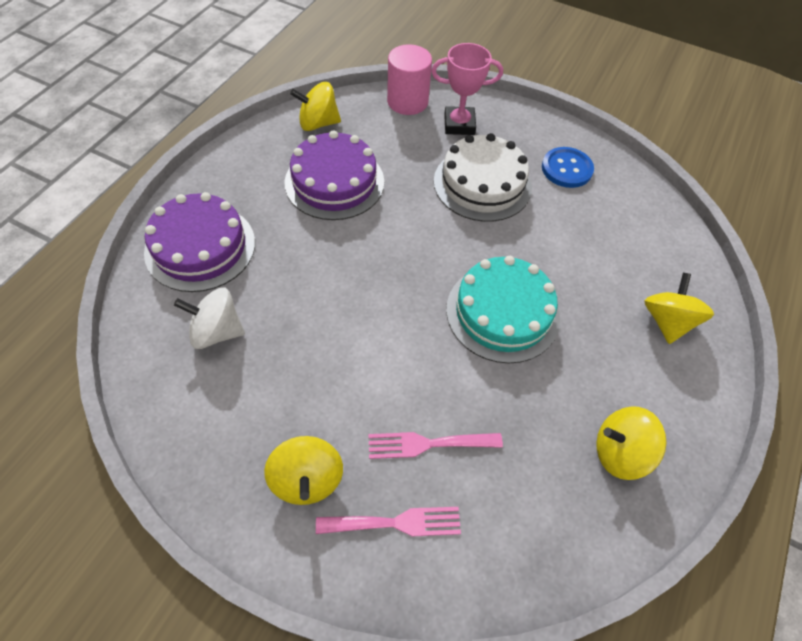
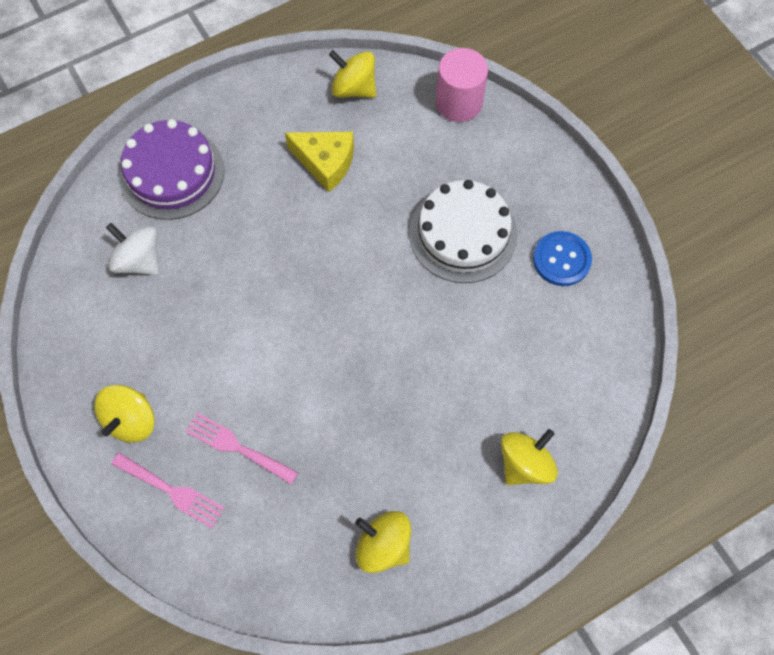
camera: 35 degrees right, 10 degrees up
(334, 182) = (325, 162): purple cake -> yellow cheese
(459, 124) = (491, 155): pink trophy -> none
(502, 312) = (381, 372): turquoise cake -> none

